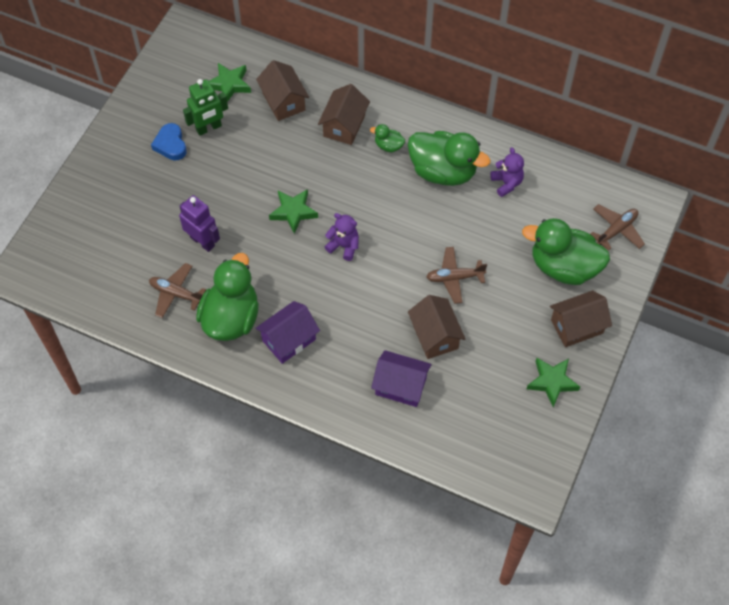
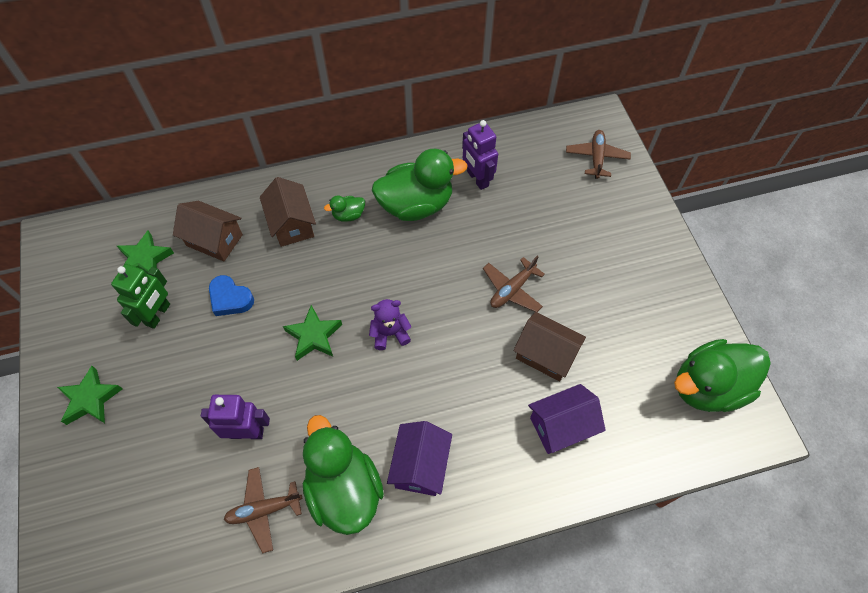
camera: 40 degrees left, 0 degrees up
(171, 144) = (130, 358): blue heart -> blue heart (230, 299)
(506, 183) = (477, 179): purple teddy bear -> purple robot
(552, 382) = (675, 319): green star -> green star (90, 399)
(563, 267) = (587, 215): green duck -> green duck (708, 387)
(577, 326) = (646, 257): brown house -> none

